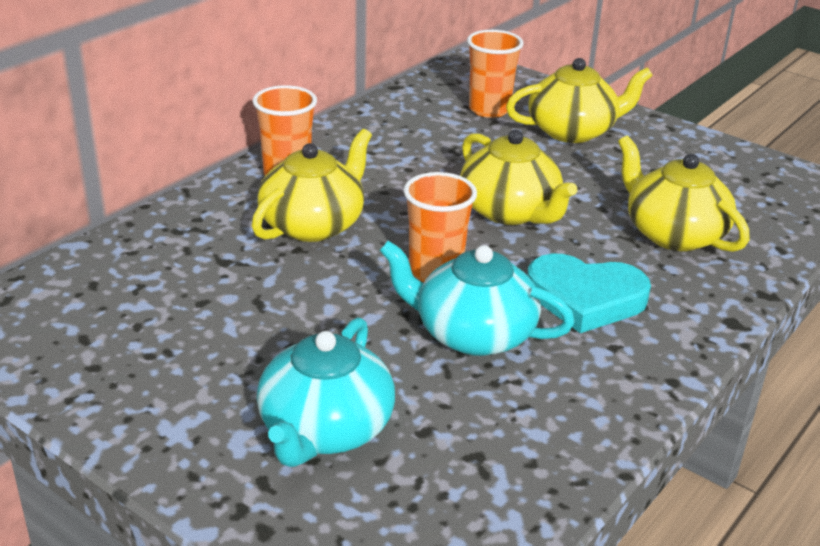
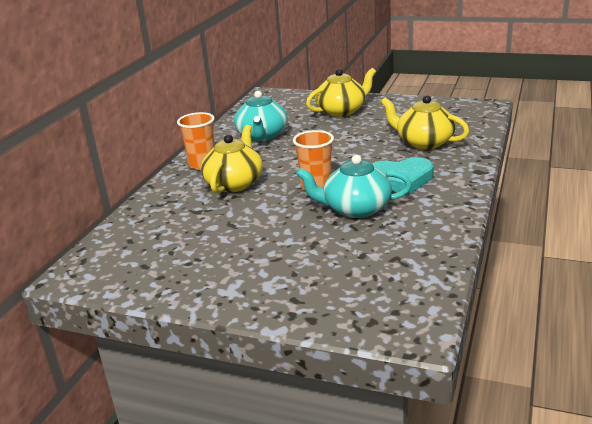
camera: 15 degrees left, 5 degrees down
(324, 429) = (310, 269): turquoise teapot -> turquoise teapot (262, 136)
(489, 109) = (291, 111): orange cup -> none
(510, 211) = (335, 152): yellow teapot -> none

